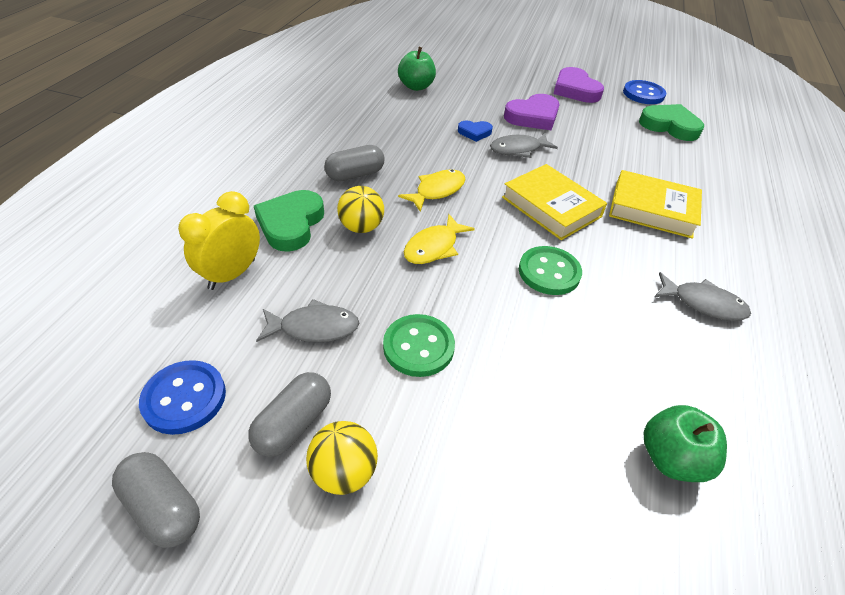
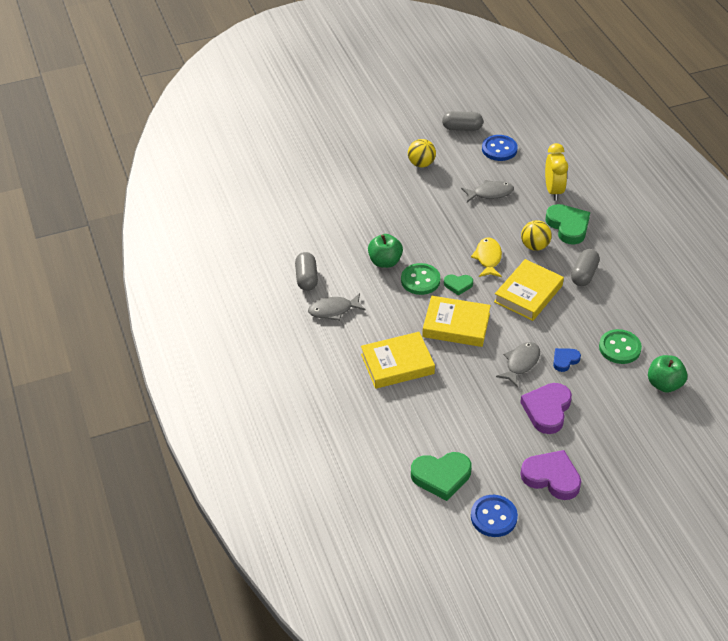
camera: 145 degrees right, 0 degrees up
(294, 424) = (454, 164): grey capsule -> grey capsule (306, 278)
(314, 328) = (490, 193): grey fish -> grey fish turned 150 degrees counterclockwise
(418, 347) = (442, 211): green button -> green button (619, 348)
(437, 191) = (528, 294): yellow fish -> yellow book
(506, 240) = (458, 285): none -> green heart
(671, 458) = (313, 231): green apple -> green apple (385, 261)

